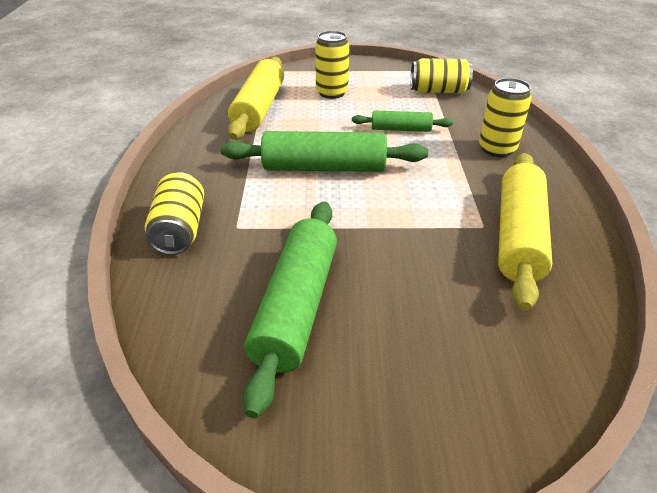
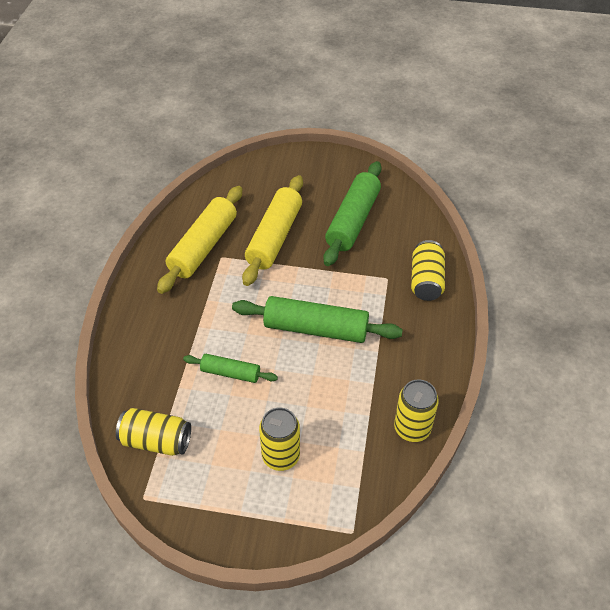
camera: 170 degrees left, 10 degrees up
(259, 108) = (367, 434): yellow rolling pin -> yellow rolling pin (274, 237)
(497, 149) = (159, 331): yellow can -> yellow can (412, 428)

